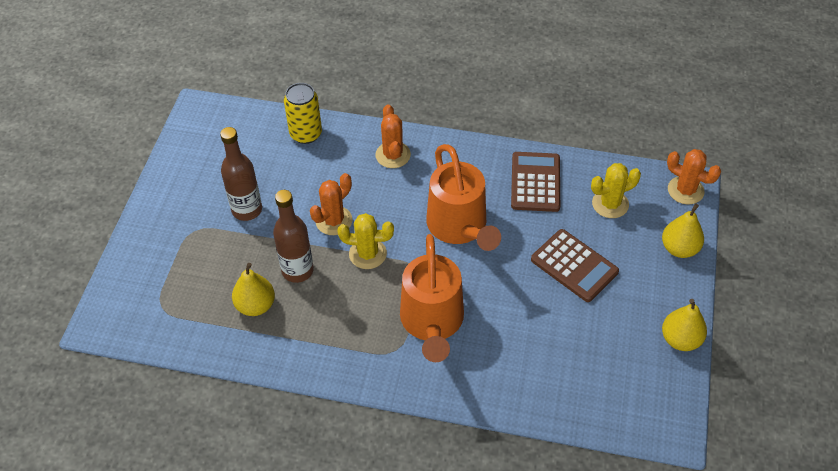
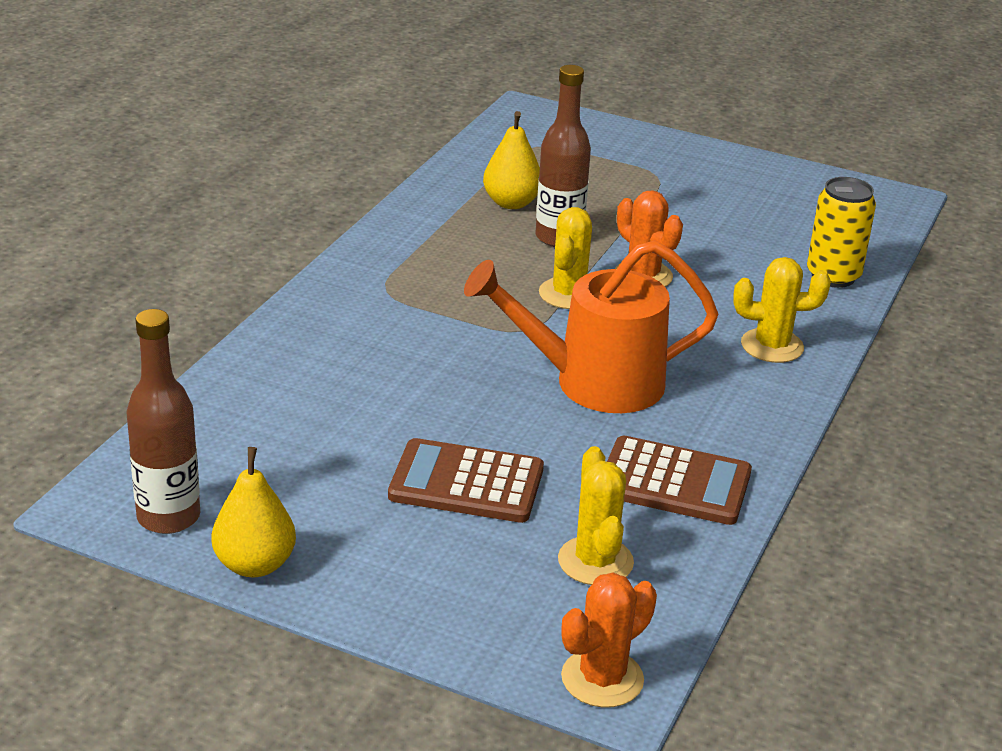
camera: 100 degrees right, 20 degrees down
(247, 210) = (684, 214): brown bottle -> brown bottle (168, 517)
(393, 155) = (772, 346): orange cactus -> yellow cactus
(432, 323) = (417, 326): orange watering can -> none
(574, 266) = (466, 483): brown calculator -> brown calculator turned 45 degrees clockwise
(679, 248) = (454, 623): yellow pear -> none

